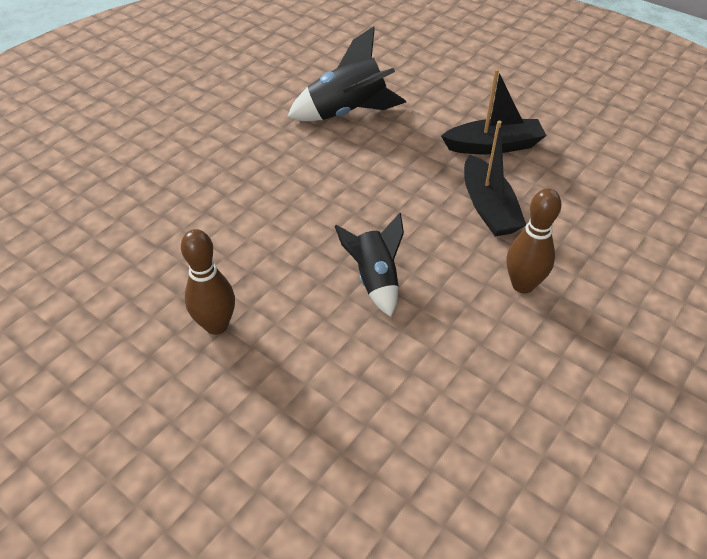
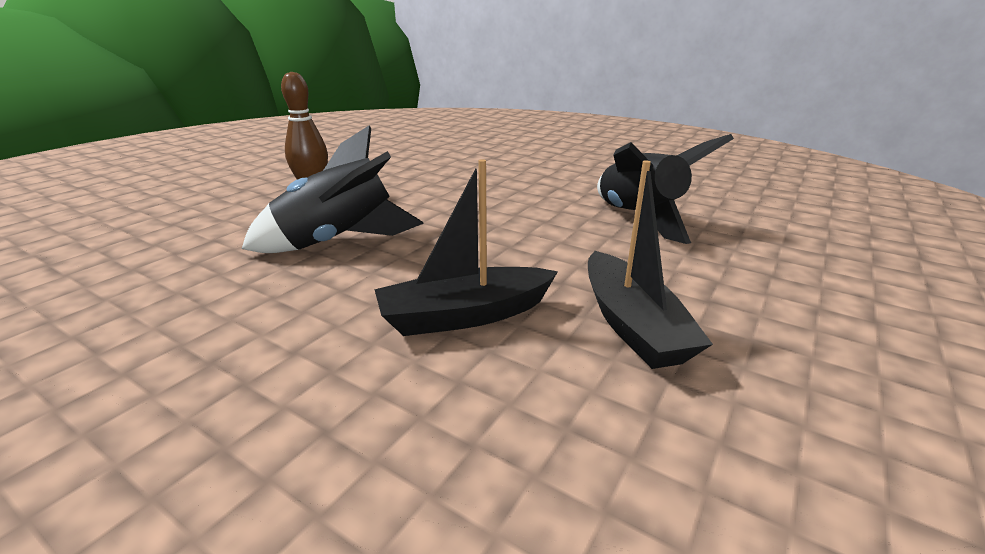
camera: 85 degrees right, 20 degrees down
(375, 280) = (339, 242): black rocket -> black rocket, size x1.50
(522, 285) = (285, 341): brown bowling pin -> none

